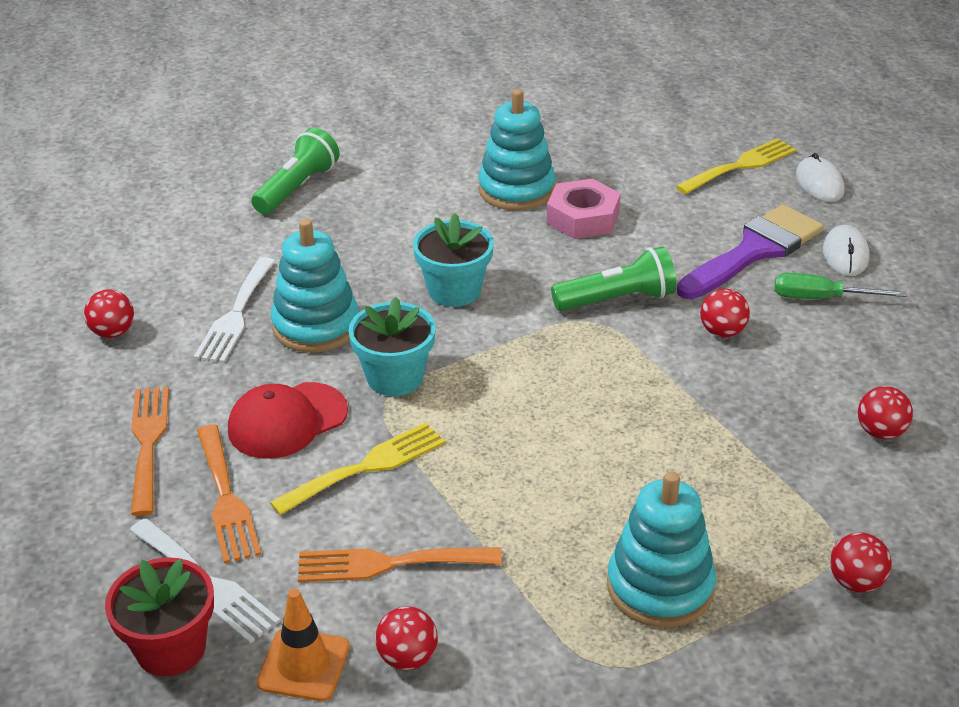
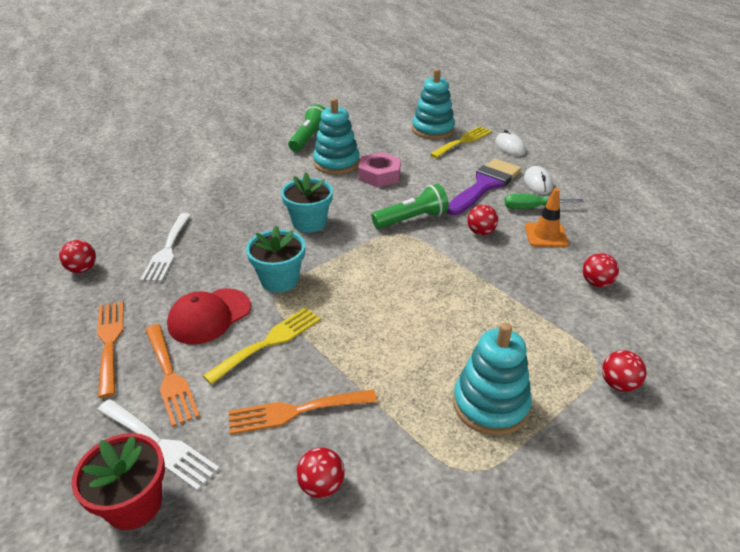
camera: 10 degrees left, 0 degrees up
(297, 188) = (201, 172): green flashlight -> green flashlight (309, 138)
(303, 665) = (242, 503): orange traffic cone -> orange traffic cone (546, 235)
(316, 326) = (222, 252): turquoise stacking toy -> turquoise stacking toy (433, 130)

